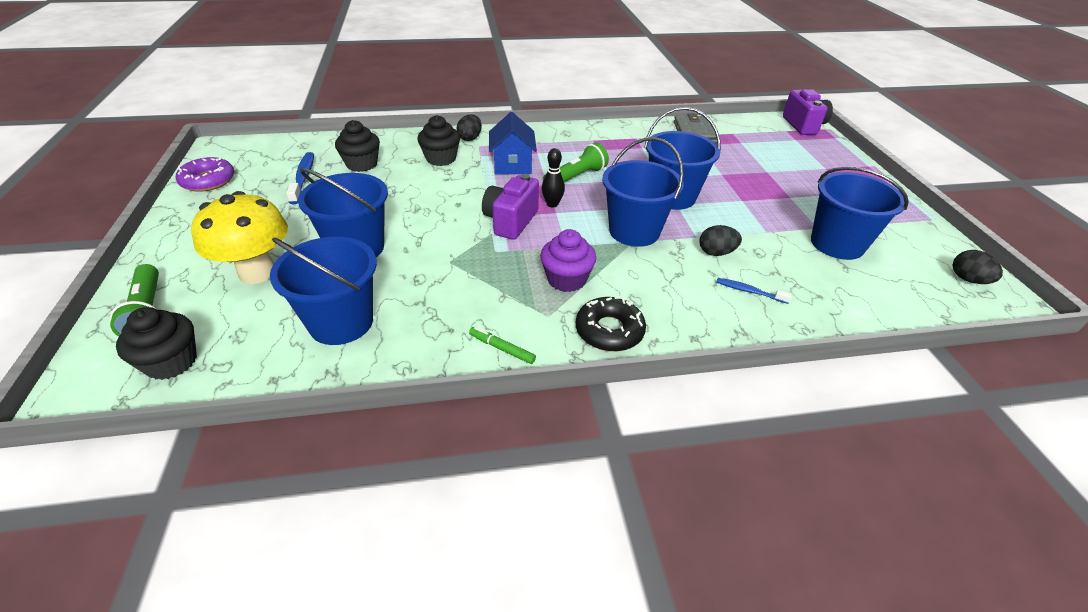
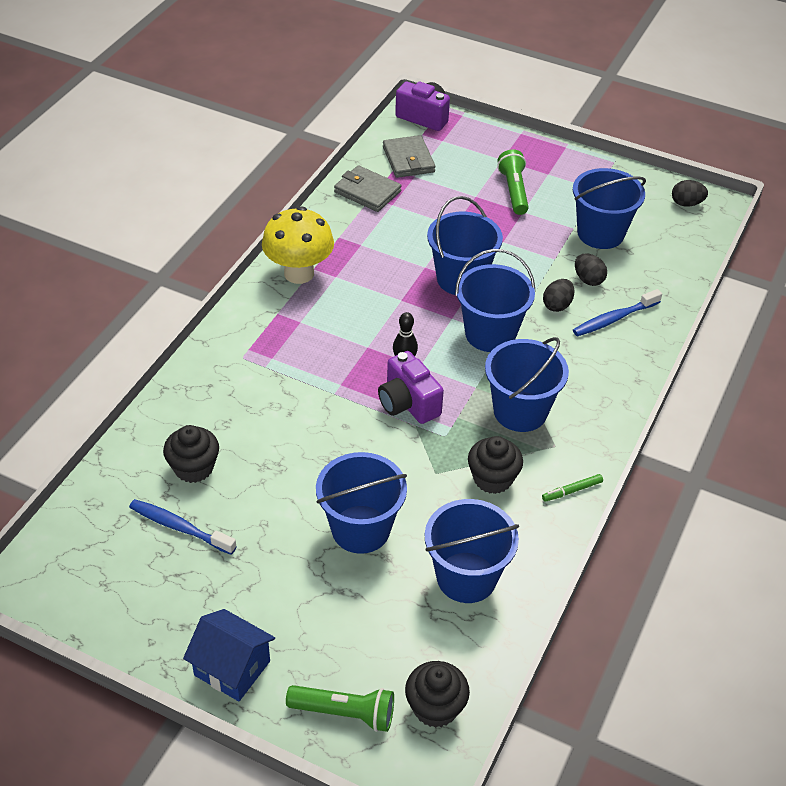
camera: 55 degrees left, 5 degrees up
(208, 181) = (107, 614): purple donut -> none
(257, 272) = (342, 615): yellow mushroom -> yellow mushroom (299, 273)
(441, 159) = (242, 399): black cupcake -> black cupcake (493, 478)
(470, 138) = (218, 356): black egg -> black egg (588, 279)
(512, 165) = (307, 352): blue house -> blue house (232, 668)
(566, 279) = (520, 411): purple cupcake -> blue bucket
(576, 177) = (373, 320): green flashlight -> green flashlight (514, 191)
(609, 331) = (597, 420): black donut -> none
(749, 291) = (614, 319): blue toothbrush -> blue toothbrush, size x1.64
(752, 135) = (408, 160): none -> grey wallet

